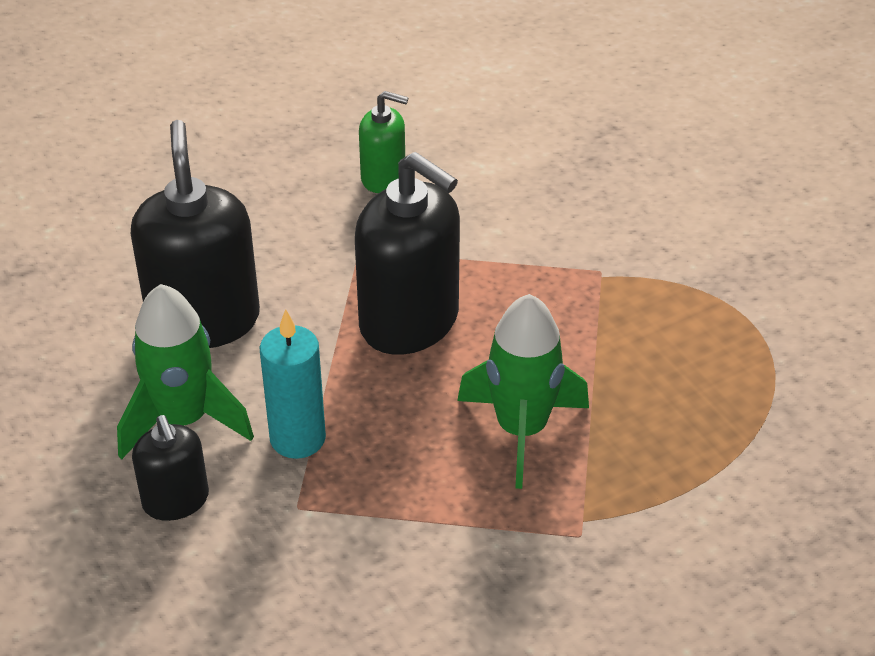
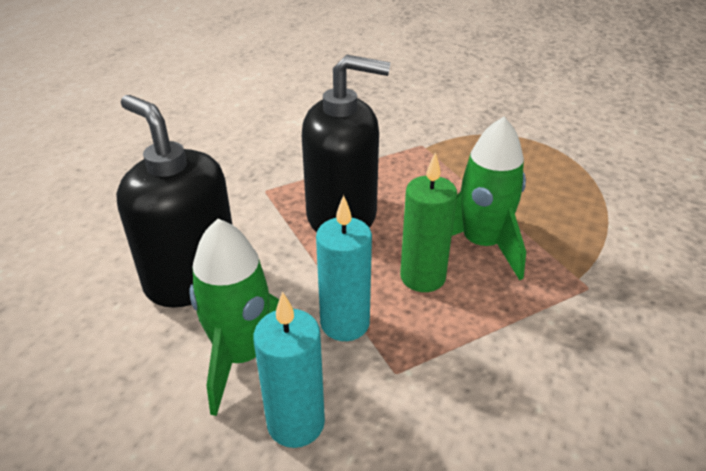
camera: 35 degrees left, 5 degrees down
(176, 500) = (296, 423): black soap dispenser -> turquoise candle
(383, 178) = (239, 147): green soap dispenser -> none
(419, 432) = (422, 277): none -> green candle

